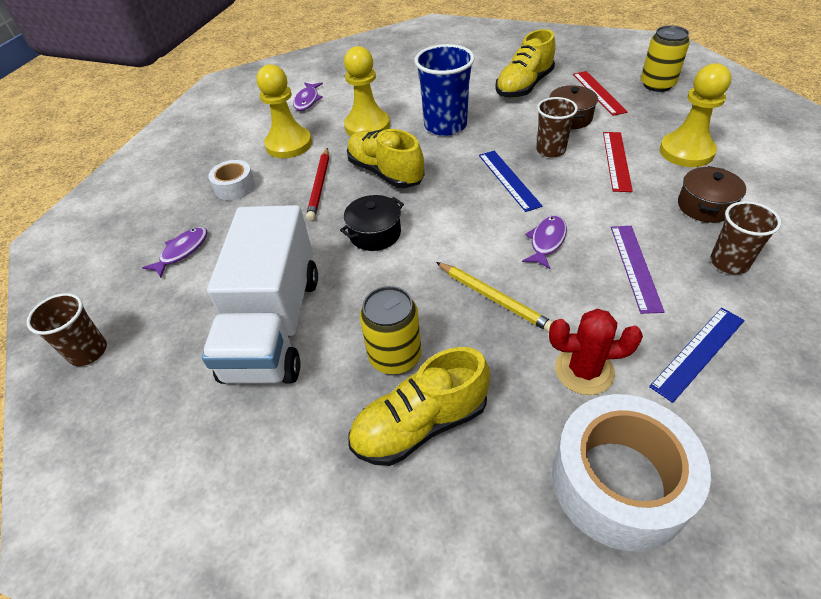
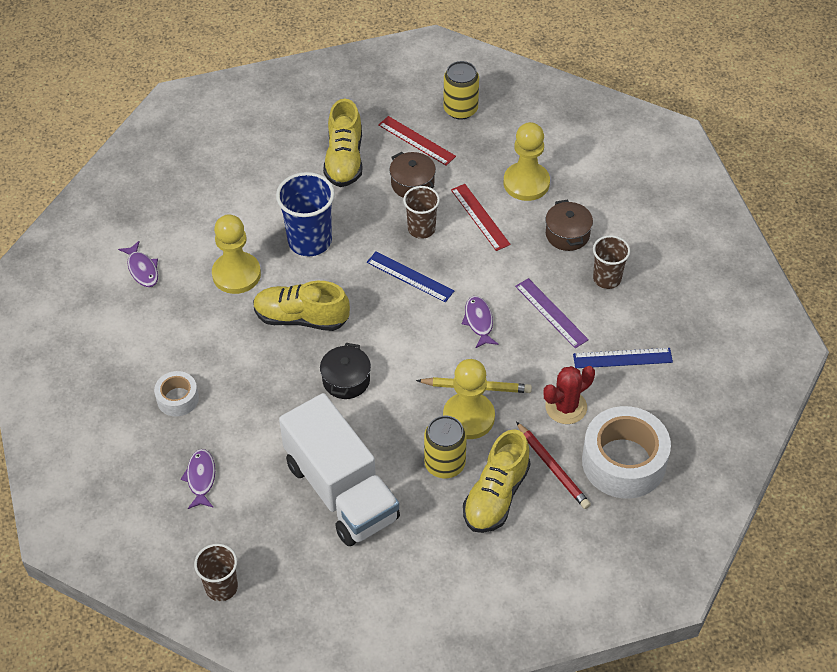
camera: 40 degrees left, 5 degrees up
(289, 144) = (180, 330): yellow pawn -> yellow pawn (468, 417)
(319, 186) = (255, 360): red pencil -> red pencil (552, 468)
(698, 353) = (622, 358): blue ruler -> blue ruler turned 75 degrees clockwise

